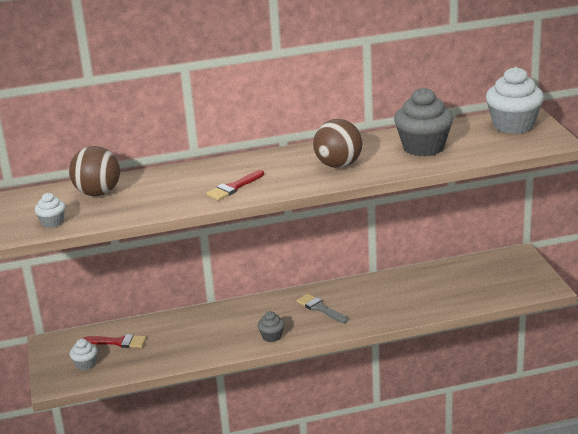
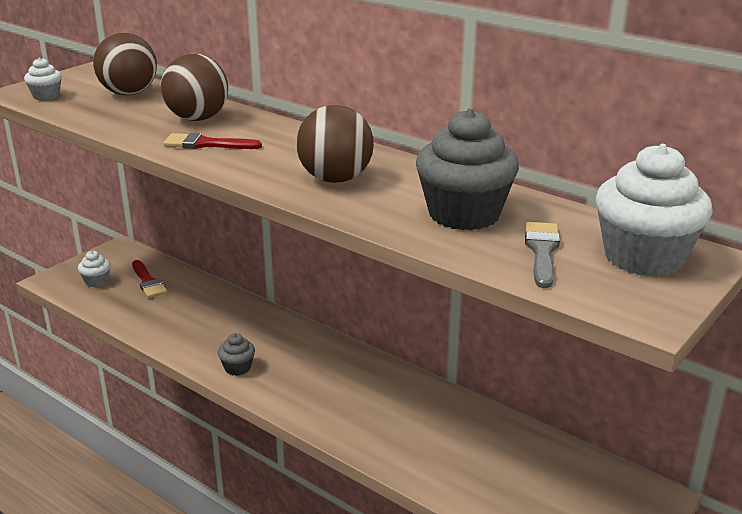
camera: 50 degrees right, 0 degrees up
(185, 181) = (197, 118): none -> brown ball
(320, 308) = (327, 376): grey brush -> grey brush (542, 251)

